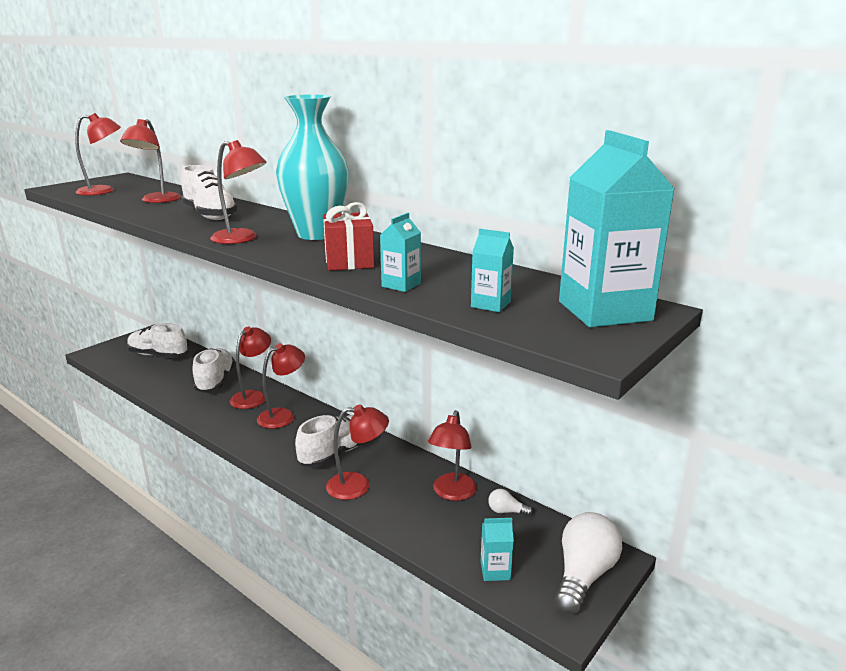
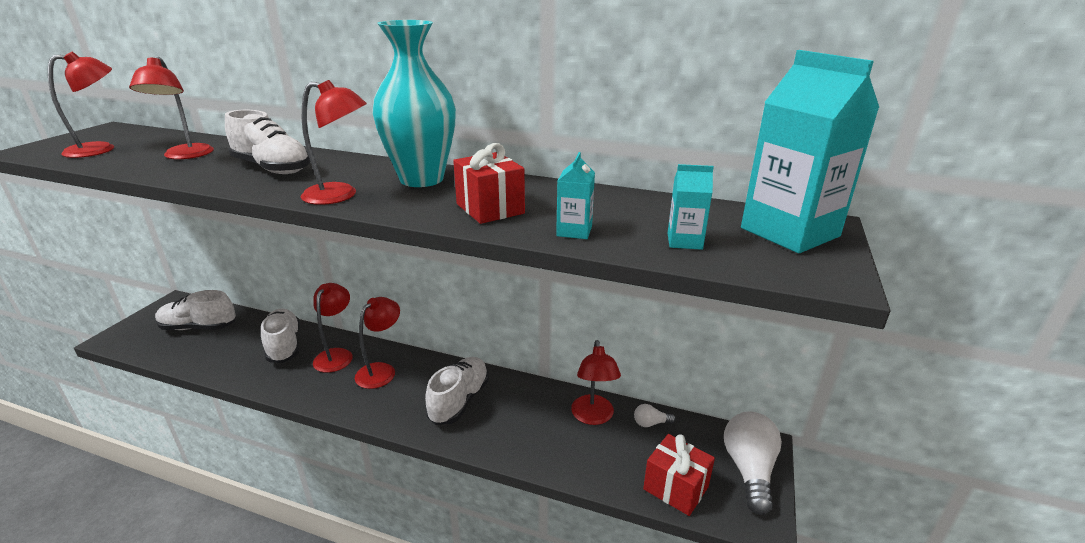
camera: 20 degrees left, 5 degrees up
(358, 485) = (500, 431): red lamp -> none
(495, 570) = (675, 488): turquoise carton -> red gift

